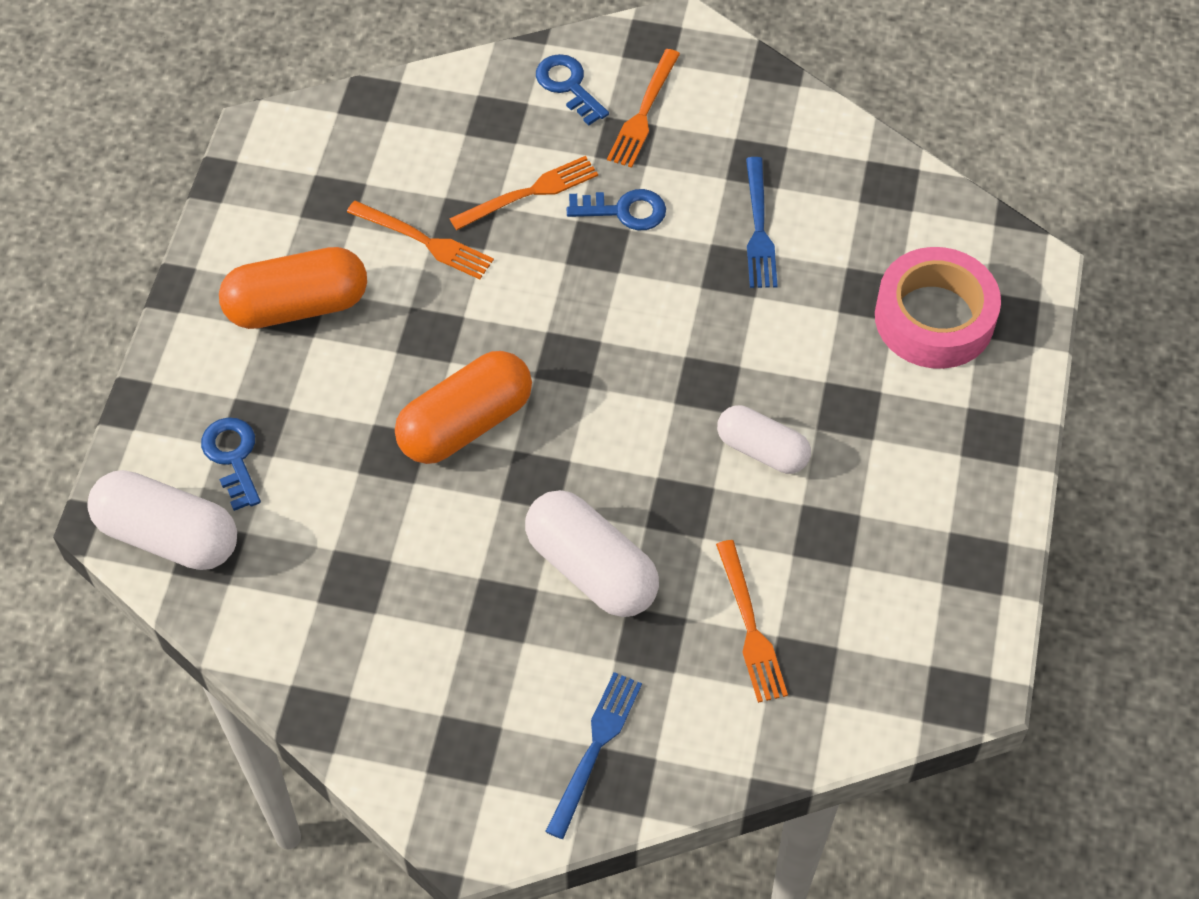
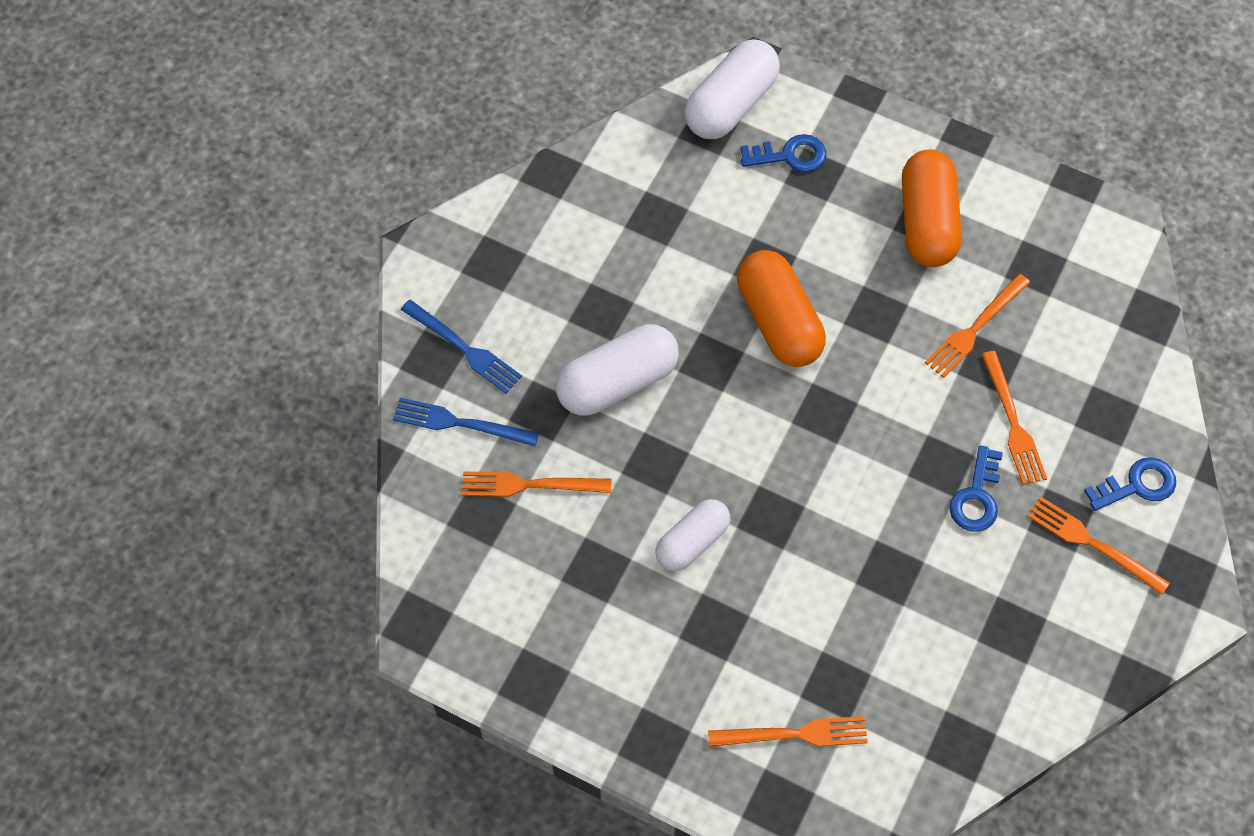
camera: 105 degrees right, 5 degrees up
(758, 228) = (932, 608): blue fork -> blue fork (460, 423)
(934, 318) = (794, 734): pink tape -> orange fork

